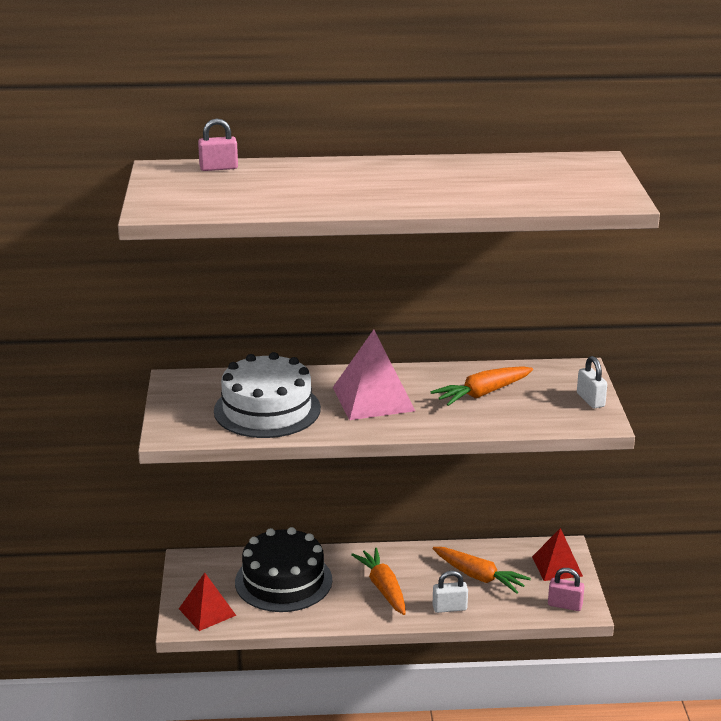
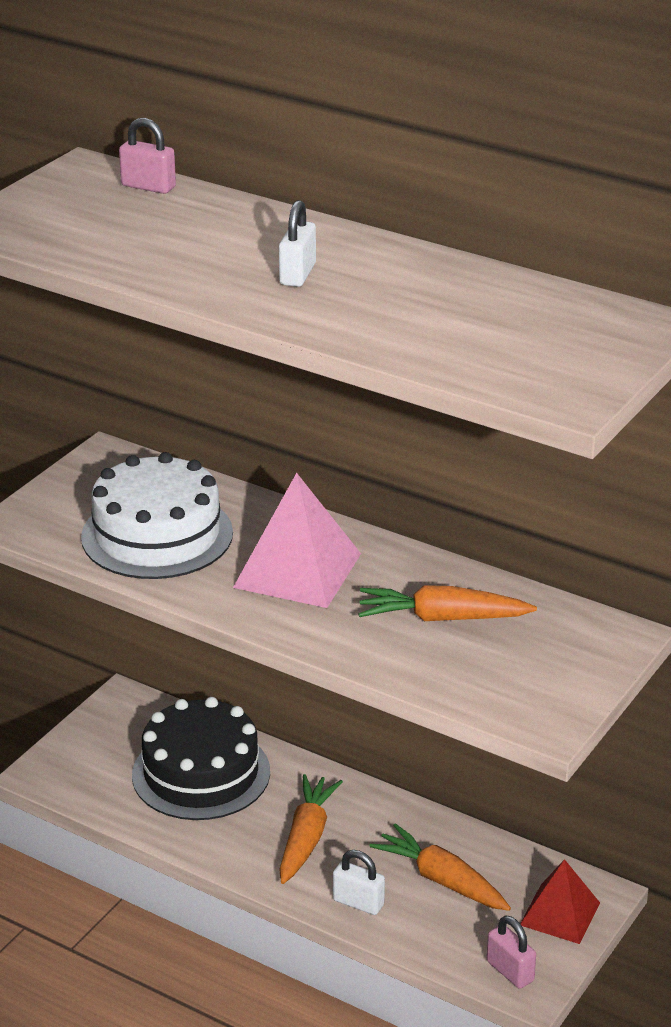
camera: 35 degrees right, 5 degrees up
(207, 612) = (78, 772): red pyramid -> none
(479, 577) = (441, 880): orange carrot -> orange carrot turned 150 degrees clockwise
(590, 400) = (574, 686): white padlock -> white padlock (297, 274)

